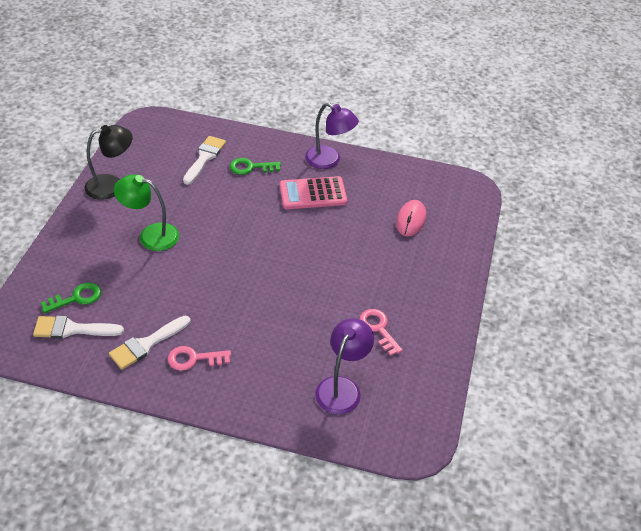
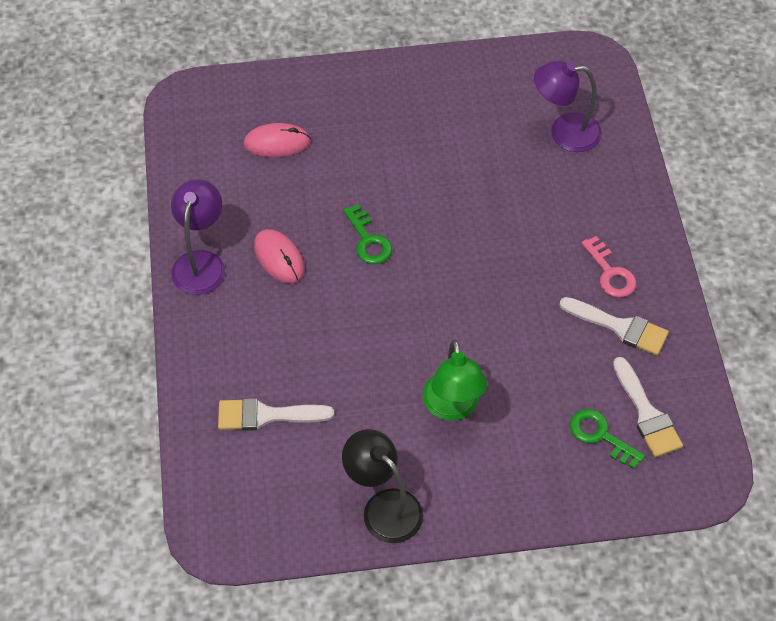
camera: 110 degrees left, 10 degrees up
(251, 167) = (260, 349): green key -> green key (368, 240)
(313, 194) = (279, 258): pink calculator -> pink mouse
(378, 329) = (469, 125): pink key -> none

